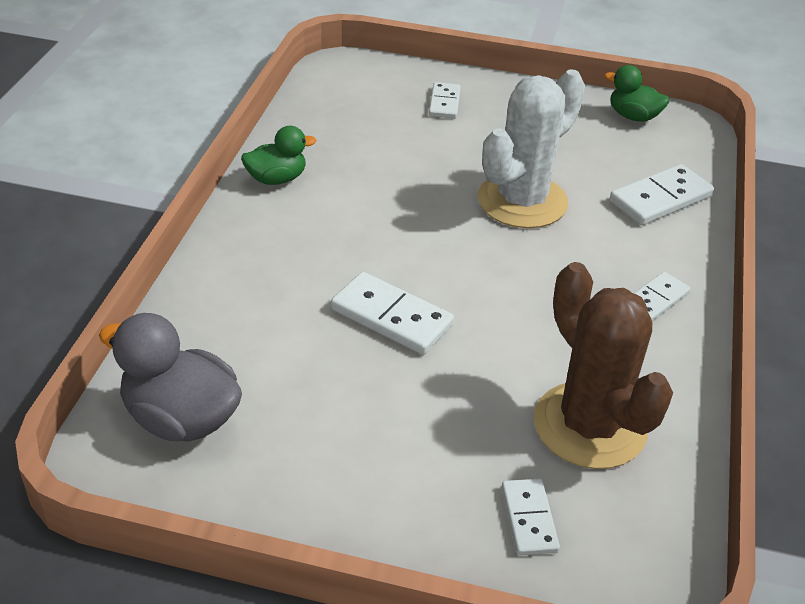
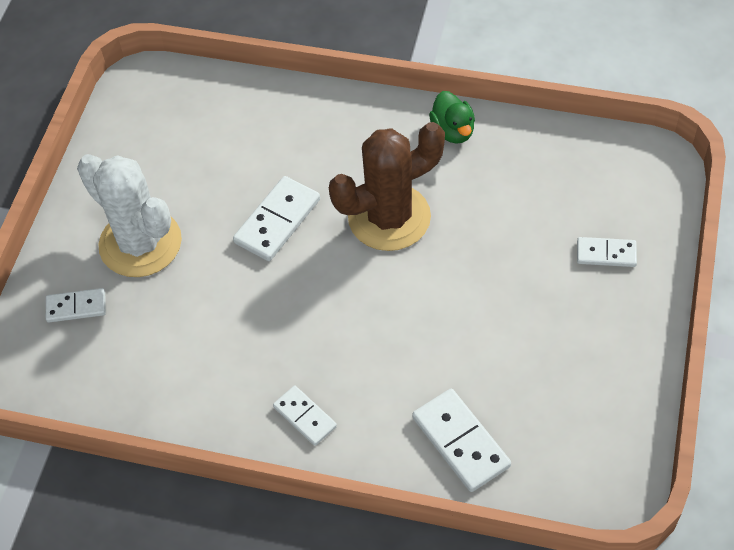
camera: 95 degrees right, 15 degrees up
(181, 419) = (175, 109): grey duck -> none
(522, 201) = (442, 318): white cactus -> white cactus (140, 243)
(590, 425) = (158, 351): brown cactus -> brown cactus (389, 217)
(633, 116) = (616, 434): green duck -> none

